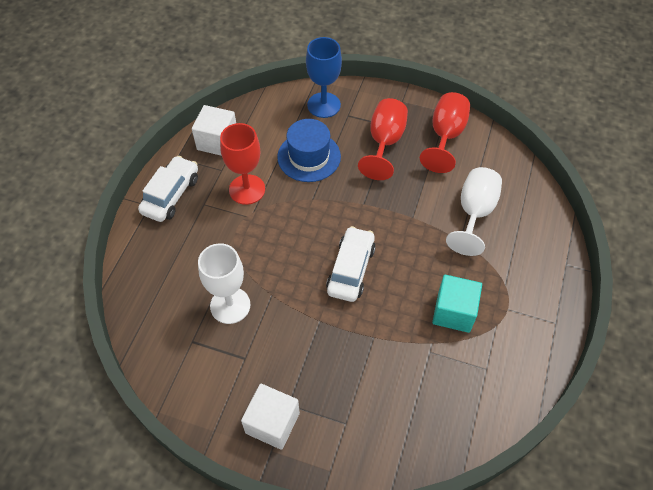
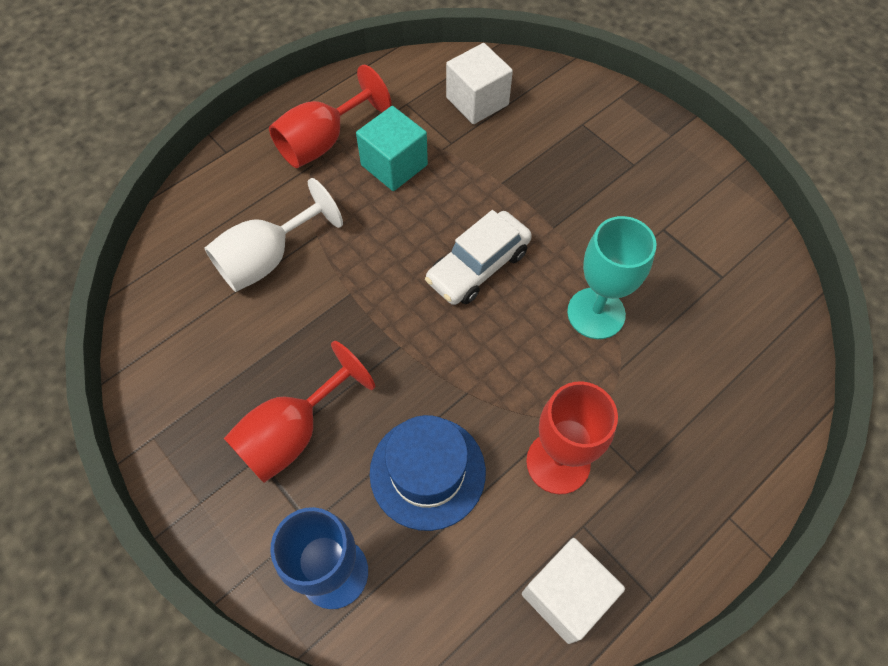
camera: 150 degrees left, 5 degrees up
(171, 195) = (687, 519): white car -> none
(230, 305) = (657, 296): white goblet -> none
(263, 276) = (596, 313): none -> turquoise goblet
(272, 423) = (659, 156): white cube -> white cube (477, 101)
(445, 136) = (196, 393): red goblet -> red goblet (323, 142)

